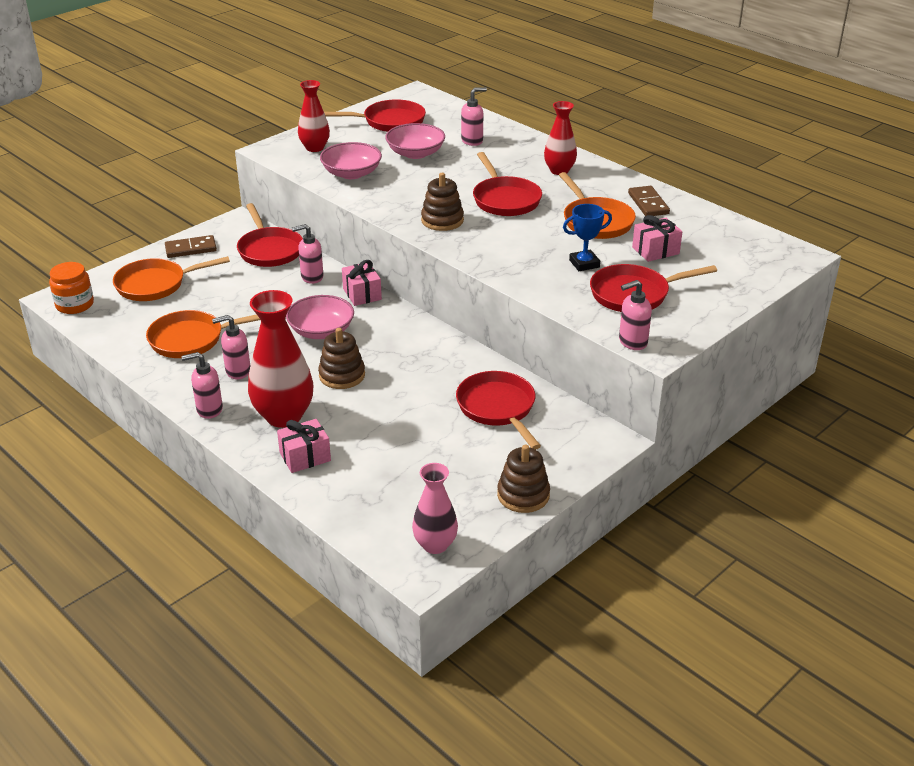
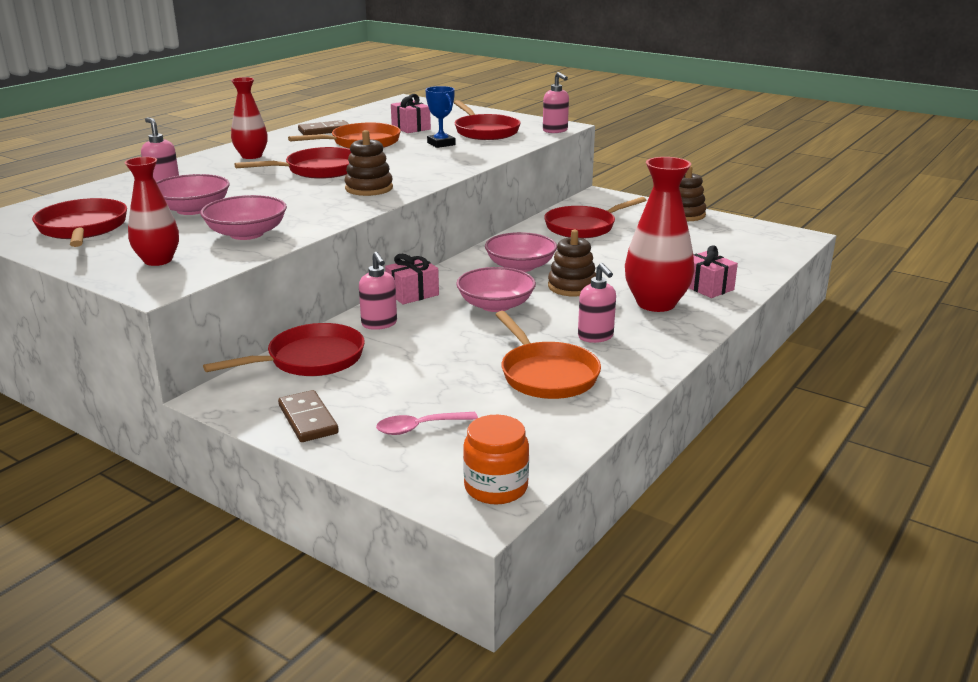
camera: 100 degrees left, 10 degrees down
(155, 285) = (419, 428): orange pan -> pink spoon
(209, 410) = (673, 341): pink soap dispenser -> none
(400, 353) = (520, 266): none -> pink bowl
(435, 545) = (764, 235): pink vase -> none

